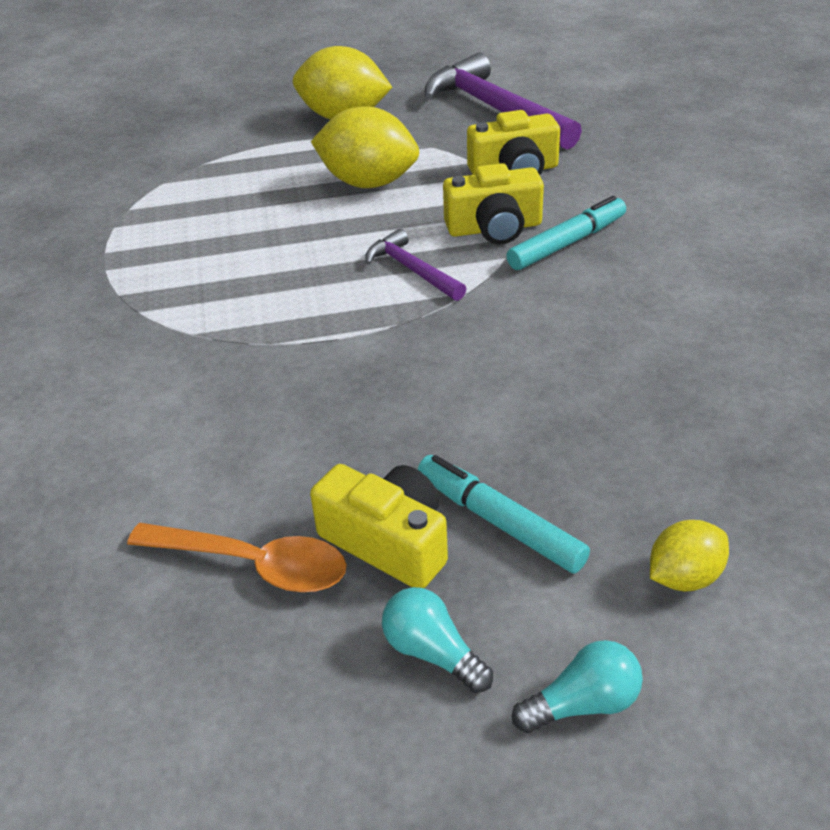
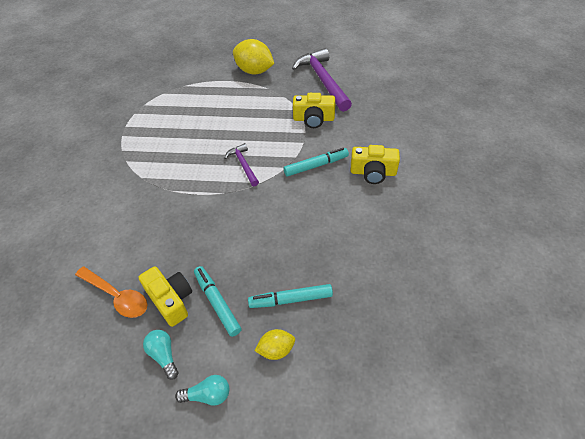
camera: 15 degrees right, 10 degrees up
(368, 182) = (247, 112): yellow lemon -> none
(494, 228) = (289, 150): yellow camera -> yellow camera (373, 172)
(659, 478) = (291, 299): none -> turquoise marker

